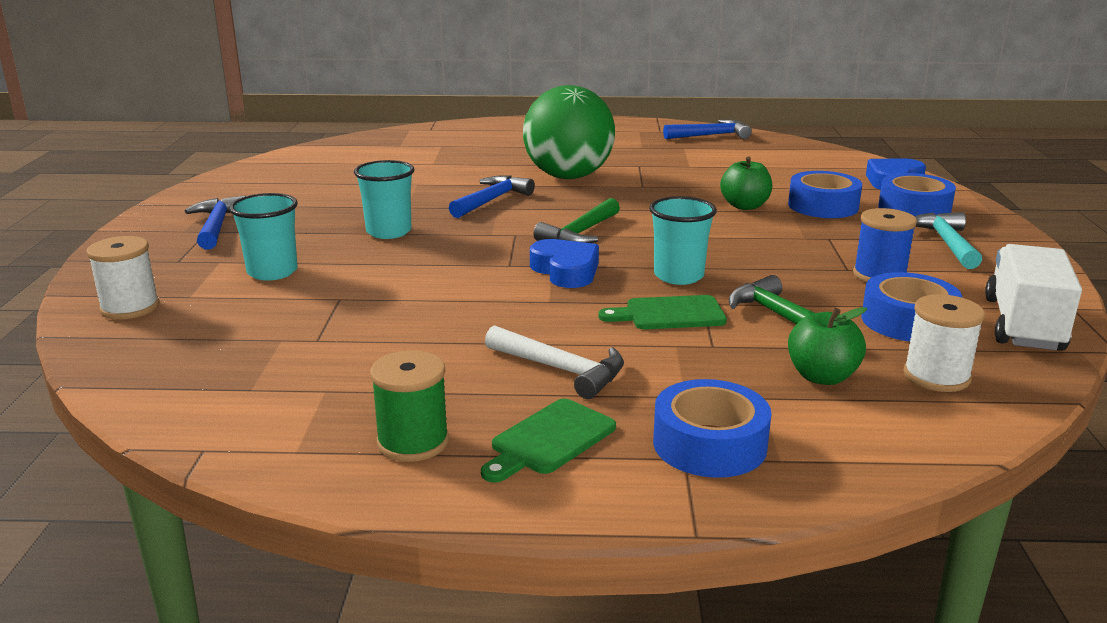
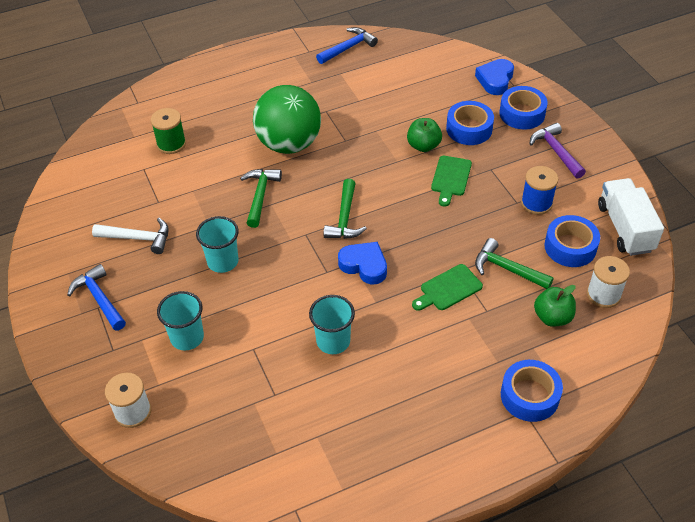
camera: 25 degrees left, 25 degrees up
(413, 442) = (393, 457): green spool -> green spool (171, 144)
(492, 200) = (260, 195): blue hammer -> green hammer
(549, 440) = (456, 426): green cutting board -> green cutting board (450, 178)
(562, 370) = (425, 366): white hammer -> white hammer (138, 238)
(678, 276) = (431, 246): turquoise cup -> turquoise cup (333, 341)
(946, 243) = (556, 151): turquoise hammer -> purple hammer

